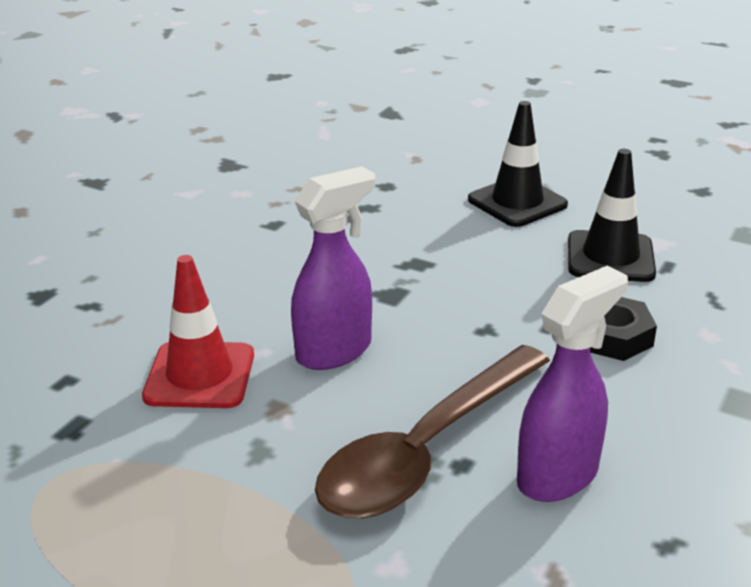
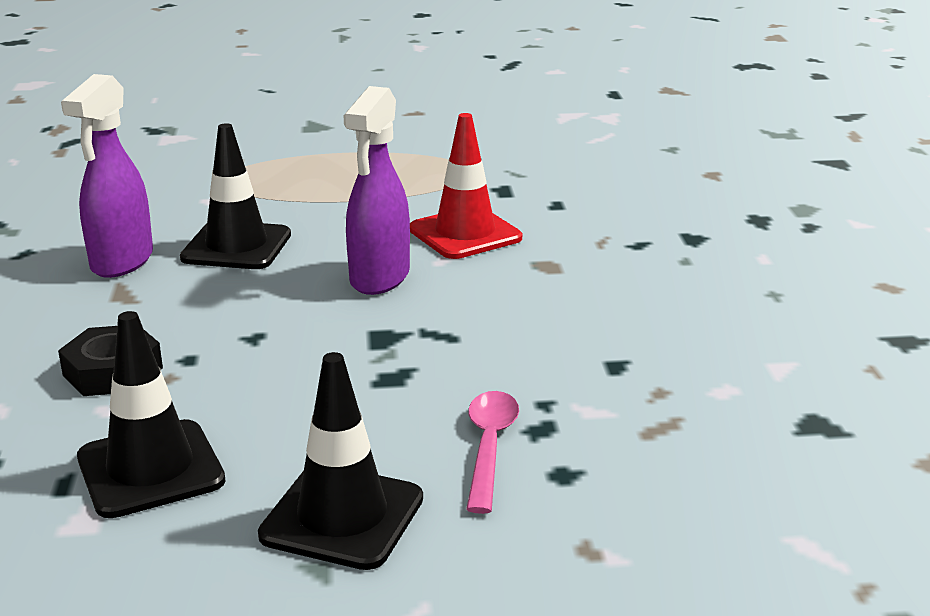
camera: 145 degrees right, 5 degrees down
(407, 208) = (489, 446): none -> pink spoon
(425, 450) = (236, 246): brown spoon -> black traffic cone

